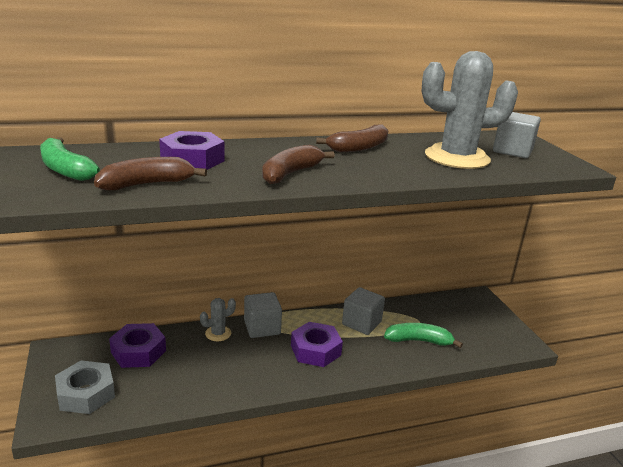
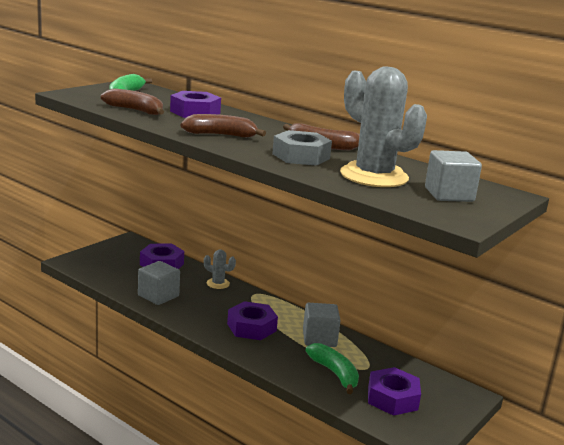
camera: 55 degrees right, 5 degrees down
(86, 393) = (103, 263): grey nut -> grey nut (301, 156)
(262, 327) = (249, 297): grey cube -> grey cube (158, 296)
(467, 331) = (392, 398): none -> purple nut

